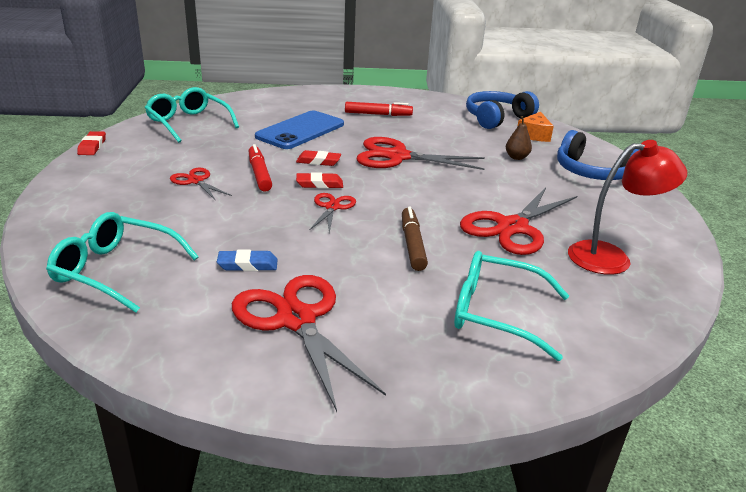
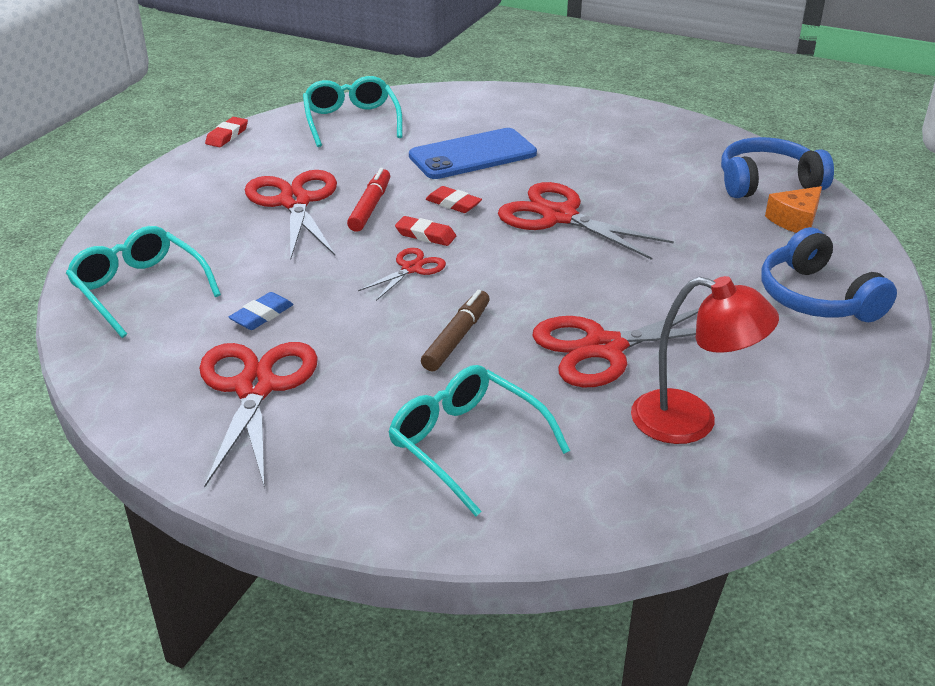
camera: 30 degrees right, 5 degrees up
(196, 181) = (295, 202): red scissors -> red scissors, size x1.92
(247, 265) = (262, 315): blue eraser -> blue eraser turned 75 degrees counterclockwise
(378, 114) = (598, 147): red marker -> none
(516, 157) = (726, 250): brown pear -> none

